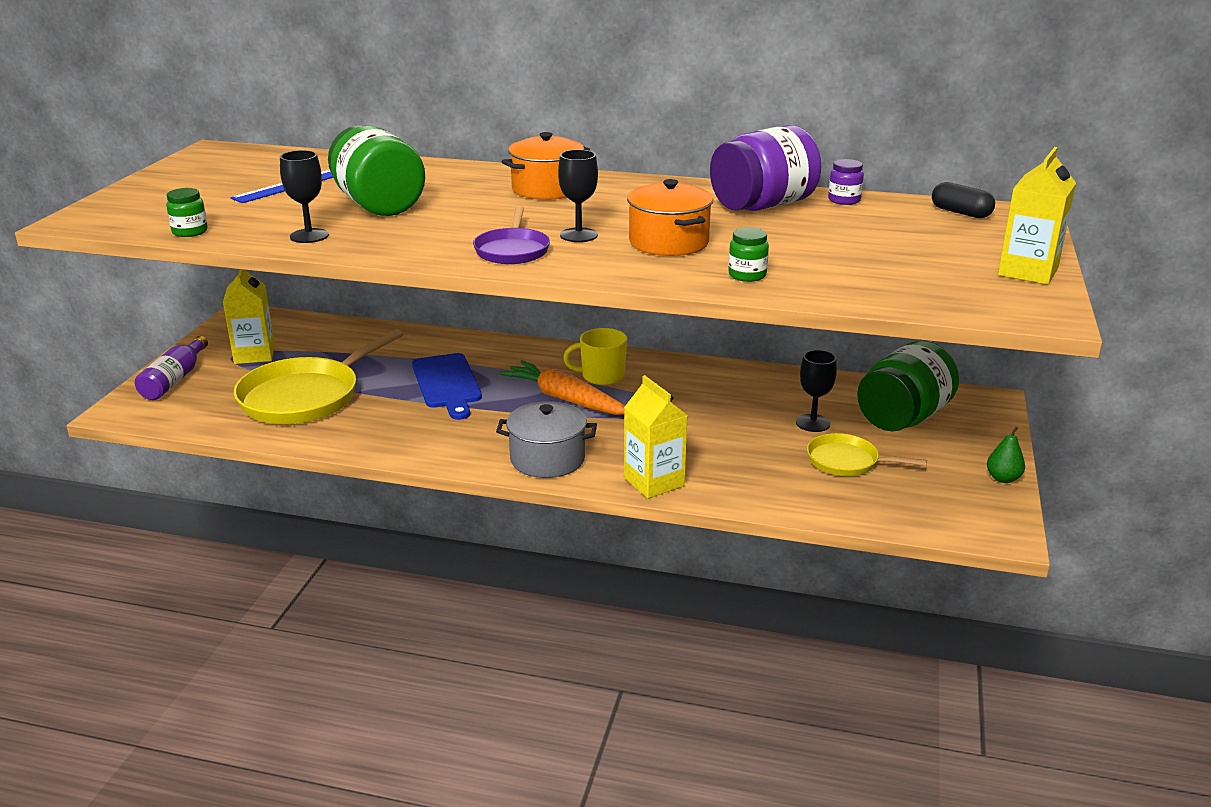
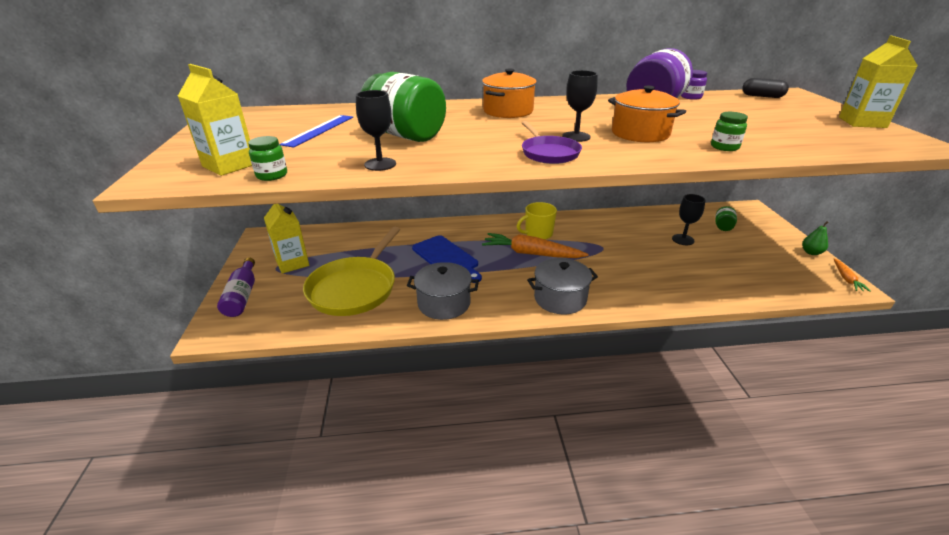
camera: 20 degrees left, 5 degrees up
(396, 434) = (444, 303): none -> grey pot
(654, 482) = (639, 299): yellow carton -> yellow carton (229, 165)
(847, 461) = (726, 260): yellow pan -> none
(903, 418) = (723, 227): green jar -> green jar, size x0.44
(1009, 522) = (846, 279): none -> orange carrot

